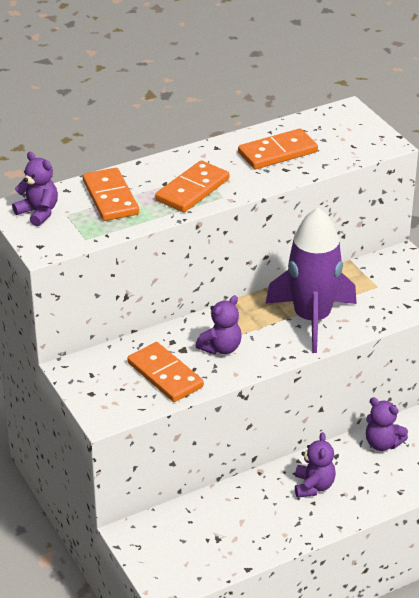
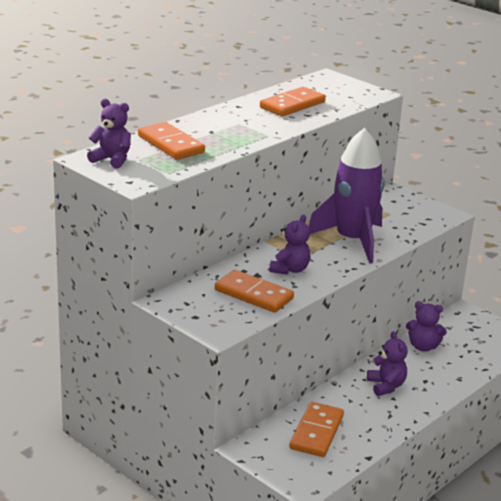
camera: 20 degrees left, 10 degrees down
(192, 190) = (239, 133): orange domino -> orange domino (316, 432)

